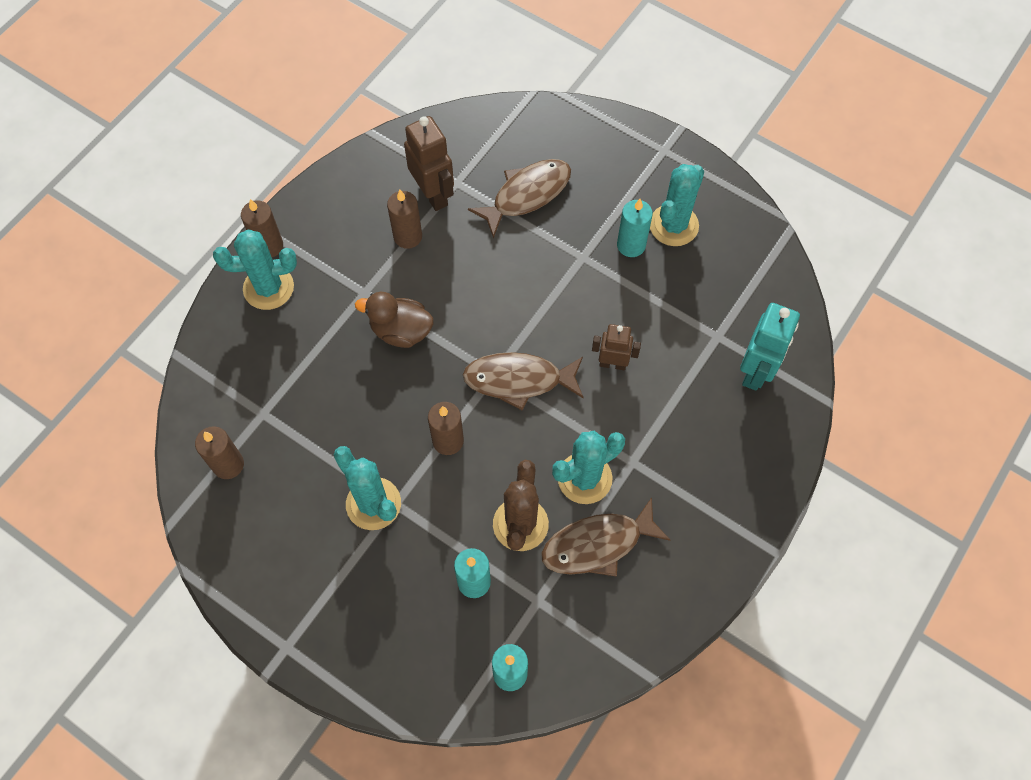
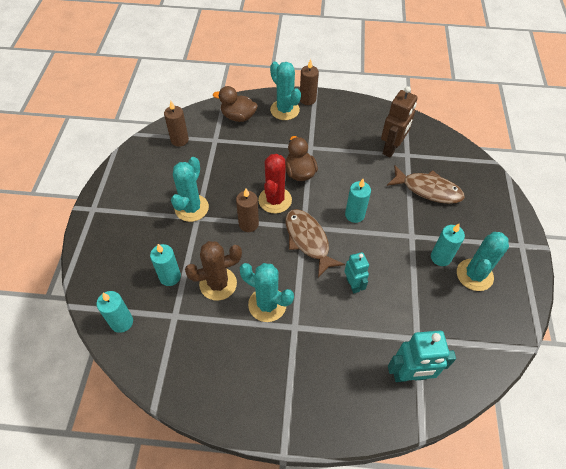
camera: 60 degrees right, 10 degrees down
(237, 359) = (238, 117): none -> brown duck
(408, 236) = (357, 149): brown candle -> none
(428, 387) = (275, 200): none -> red cactus
(513, 303) = (354, 215): none -> turquoise candle
(598, 544) = (228, 332): brown fish -> none
(612, 364) = (353, 285): brown robot -> turquoise robot
(673, 225) = (474, 275): turquoise cactus -> turquoise cactus turned 60 degrees counterclockwise

